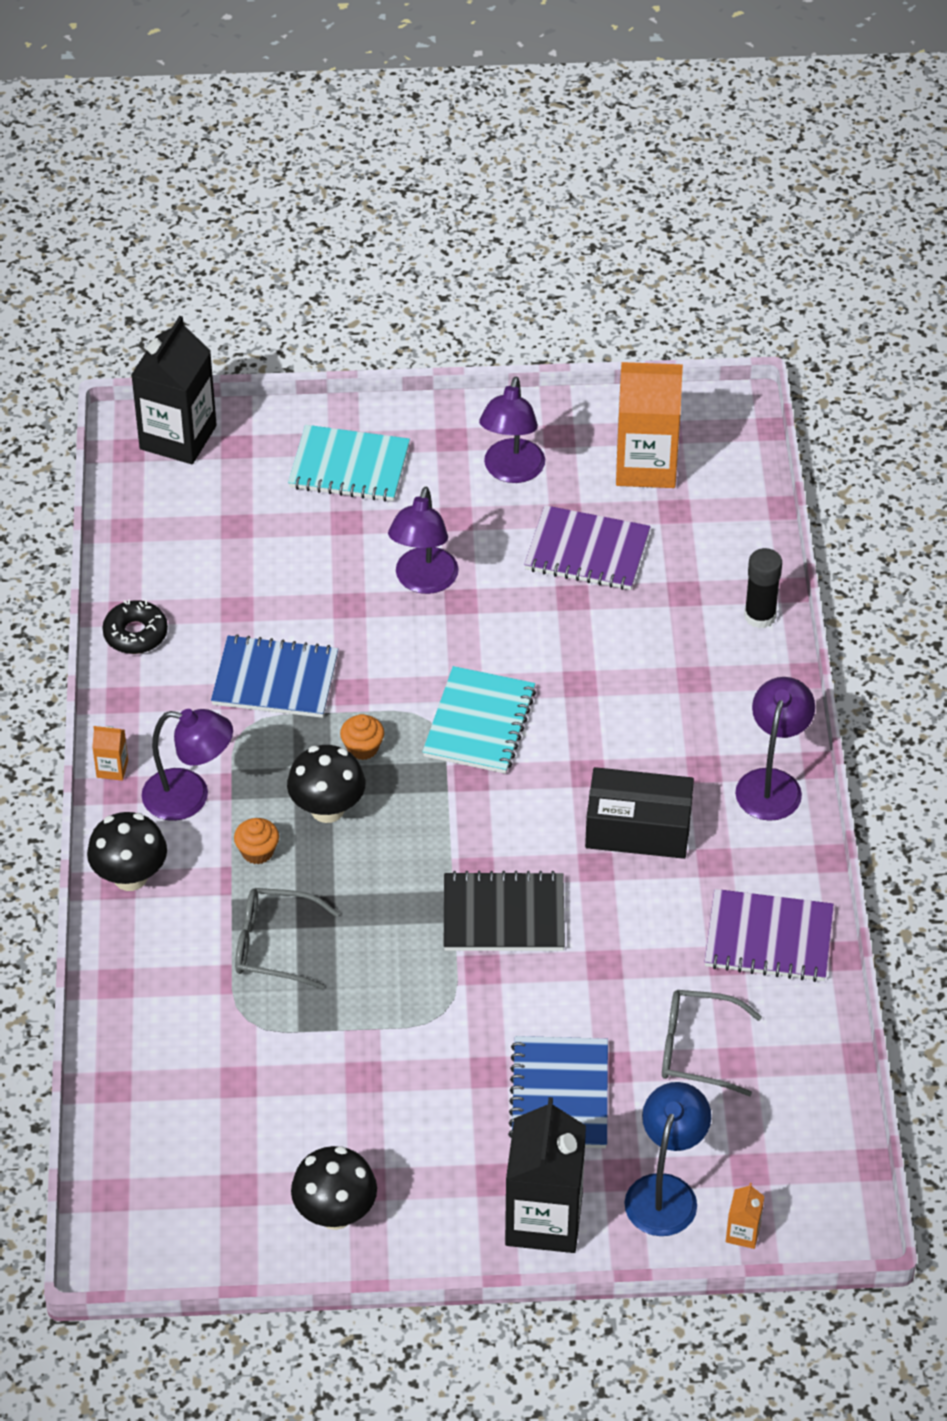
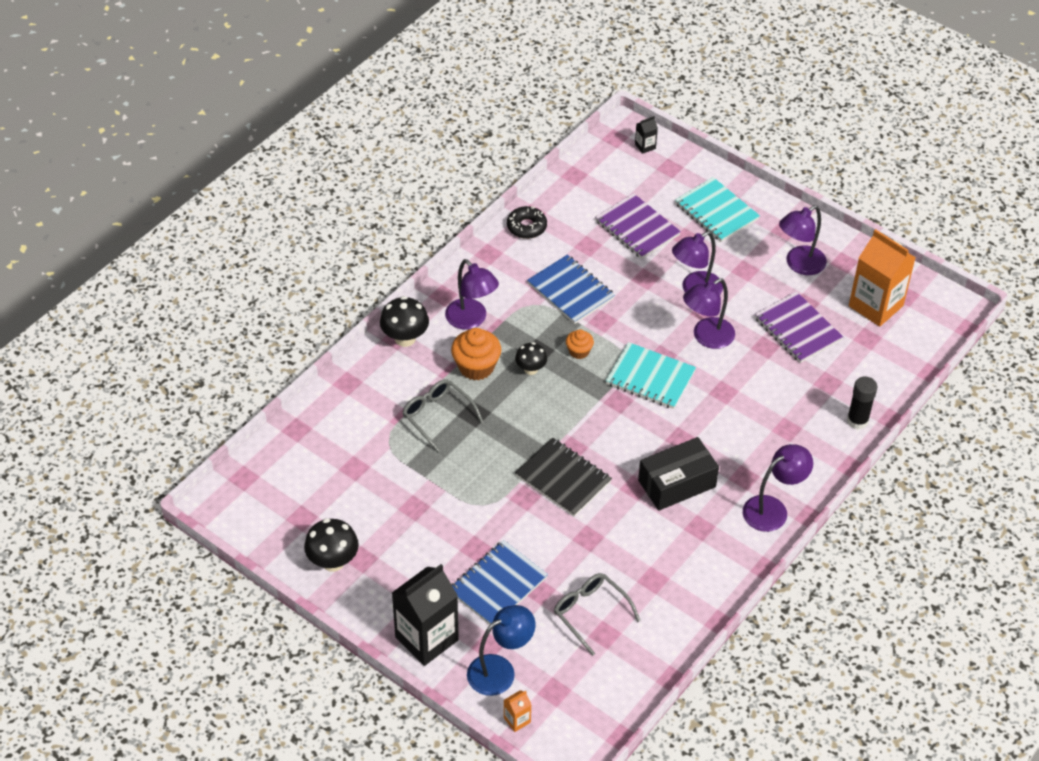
camera: 40 degrees right, 0 degrees up
(112, 768) = (449, 283): orange carton -> none
(178, 437) = (645, 146): black carton -> black carton, size x0.42
(257, 851) = (476, 367): orange cupcake -> orange cupcake, size x1.76
(327, 809) = (530, 369): black mushroom -> black mushroom, size x0.64
(479, 723) = (650, 378): turquoise notebook -> turquoise notebook turned 60 degrees clockwise
(495, 630) = (706, 337): none -> purple lamp
(638, 828) = (677, 484): black box -> black box turned 75 degrees counterclockwise
(768, 938) = (687, 585): purple notebook -> purple notebook (637, 228)

